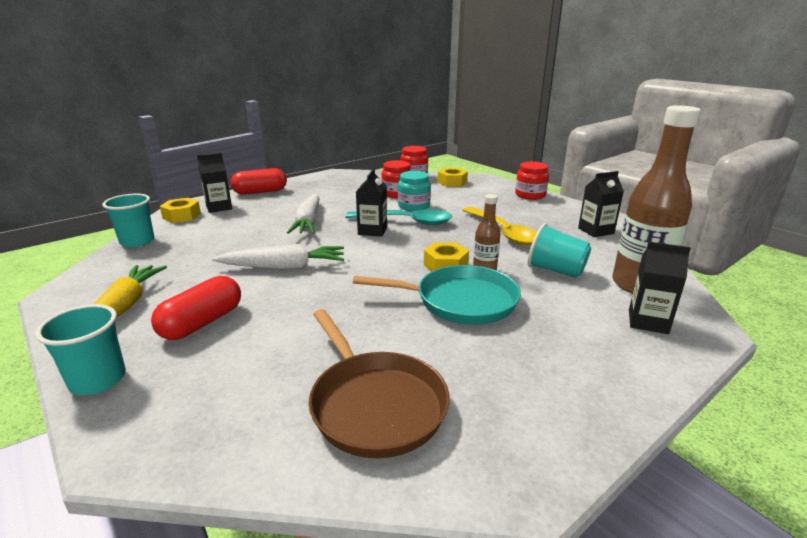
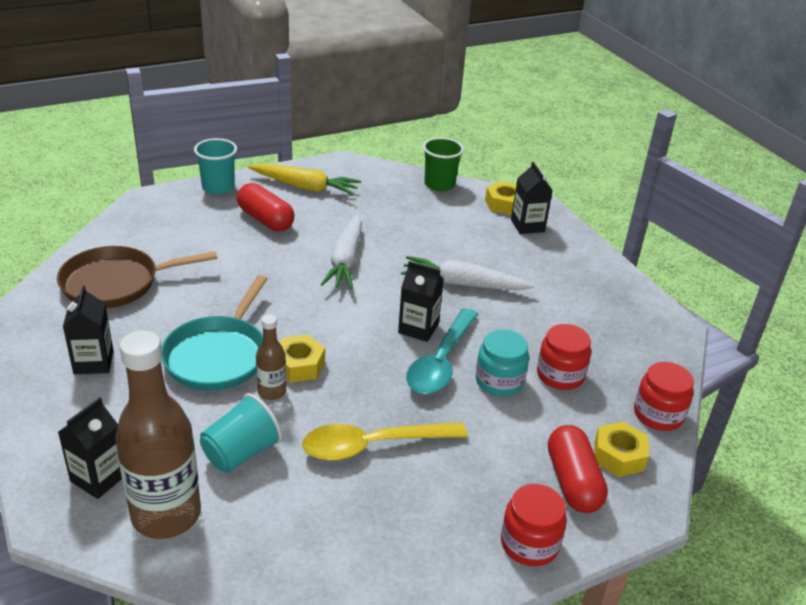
camera: 100 degrees right, 10 degrees up
(137, 241) = (439, 184): turquoise cup -> green cup
(260, 192) = (583, 255): red capsule -> red capsule (572, 481)
(595, 231) = (339, 559): black carton -> black carton (93, 362)

